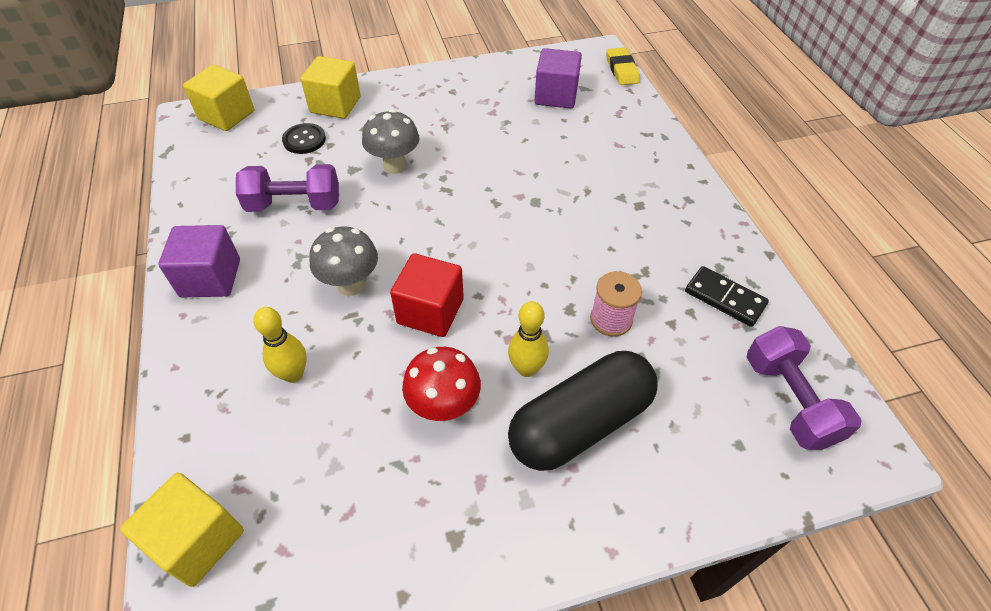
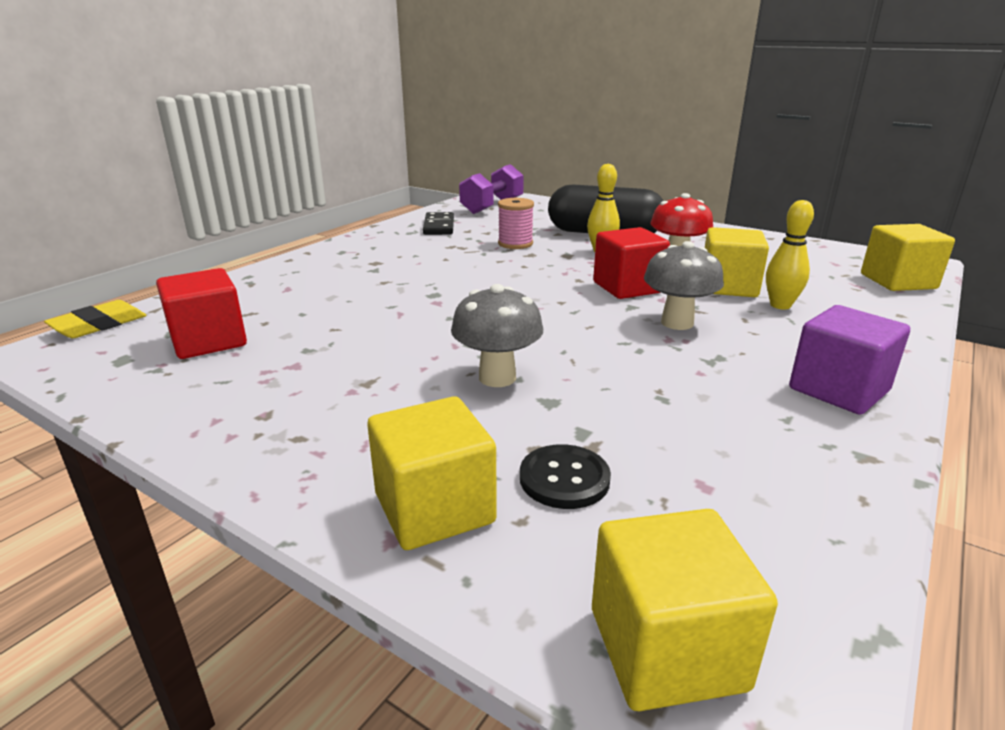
camera: 130 degrees left, 25 degrees down
(294, 205) = (672, 404): purple dumbbell -> none
(355, 379) = (728, 287): none -> yellow cube
(556, 96) = (209, 341): purple cube -> red cube

